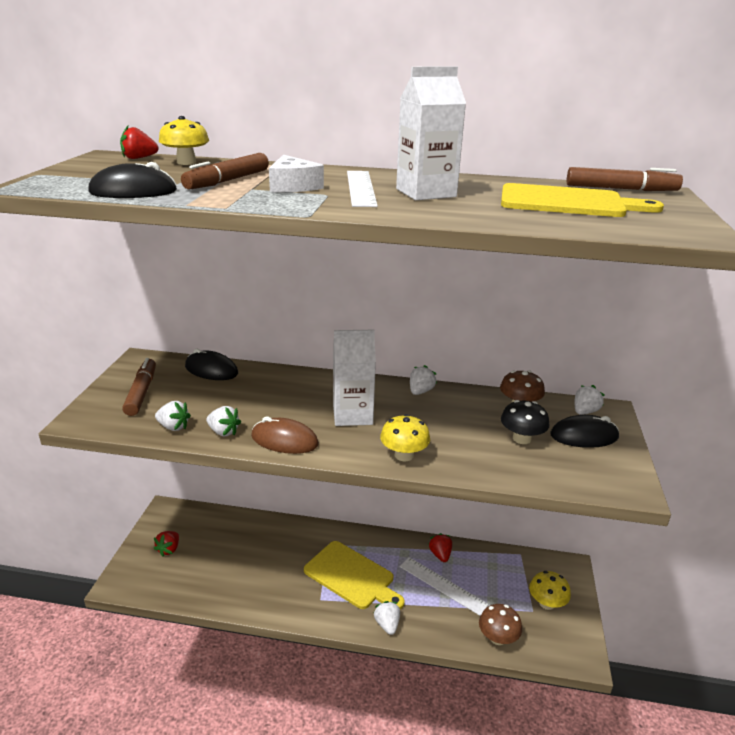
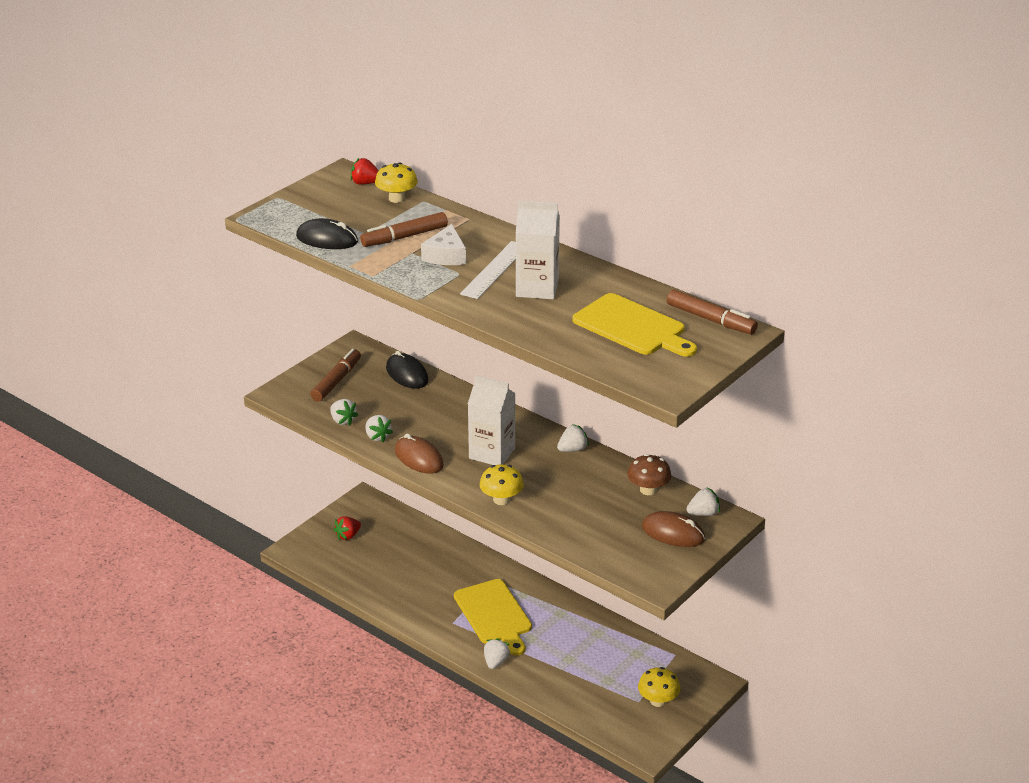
camera: 30 degrees right, 5 degrees up
(440, 555) = (593, 627): red strawberry -> none
(444, 586) = (573, 653): white ruler -> none
(498, 638) = (585, 707): brown mushroom -> none
(521, 438) = (615, 517): black mushroom -> none
(584, 436) = (673, 533): black mouse -> brown mouse

